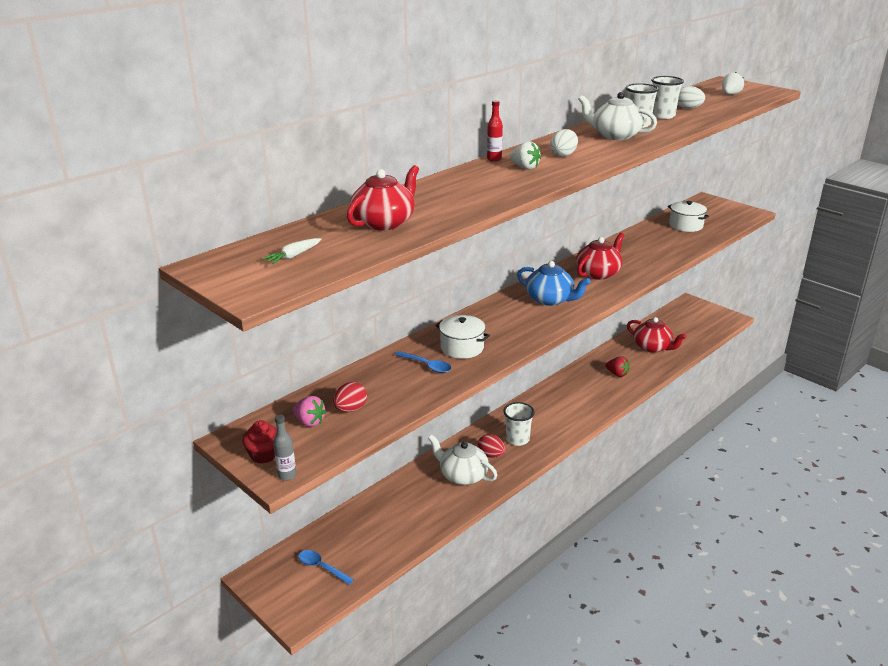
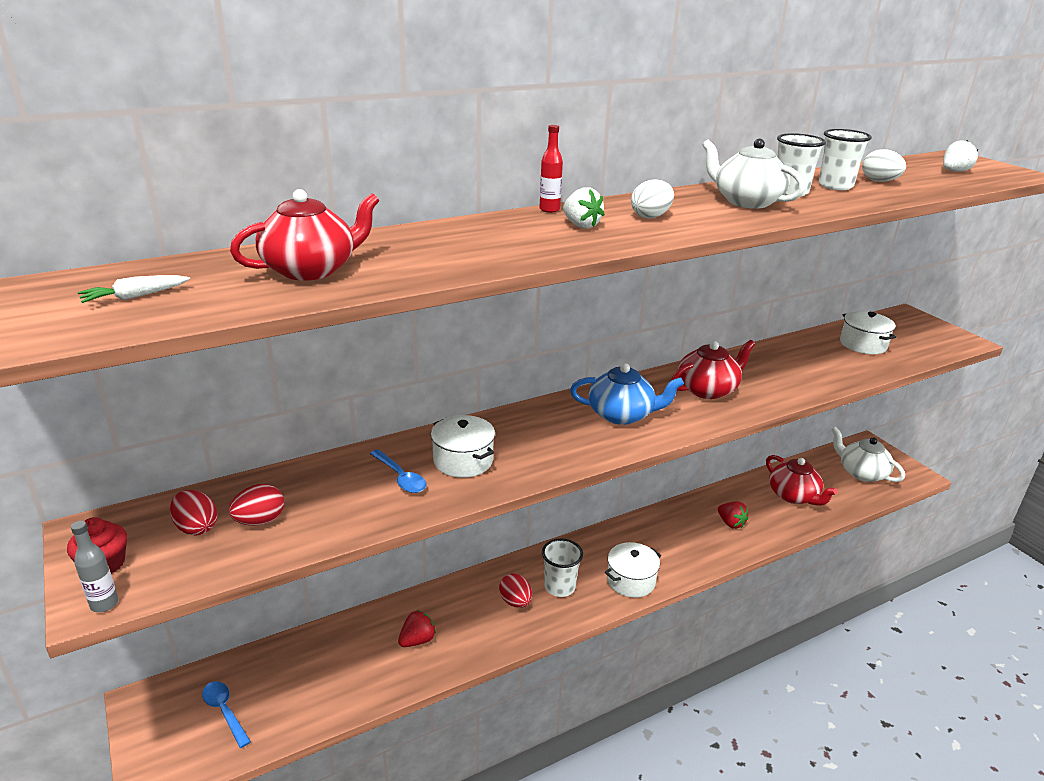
camera: 15 degrees right, 0 degrees up
(309, 422) = (196, 527): pink strawberry -> red egg
(434, 494) = (417, 640): none -> red strawberry
(462, 475) = (465, 622): white teapot -> white teapot (861, 473)
(550, 299) = (622, 414): blue teapot -> blue teapot turned 45 degrees counterclockwise
(565, 425) = (631, 580): none -> white pot

